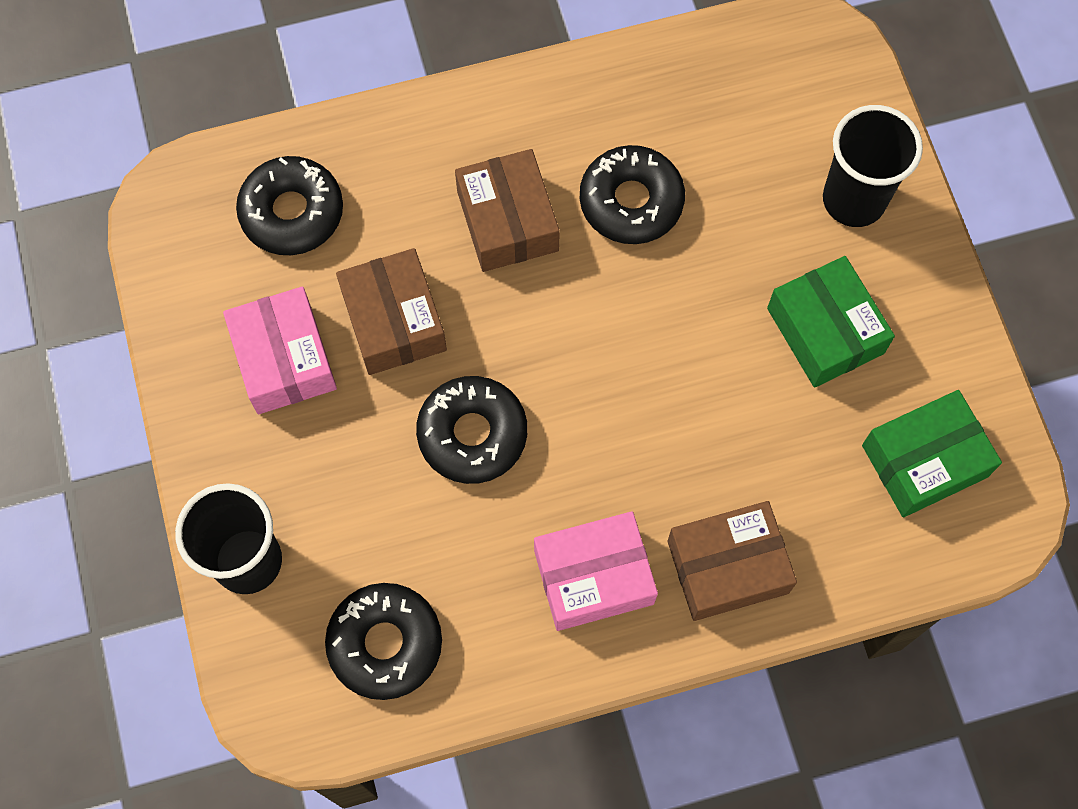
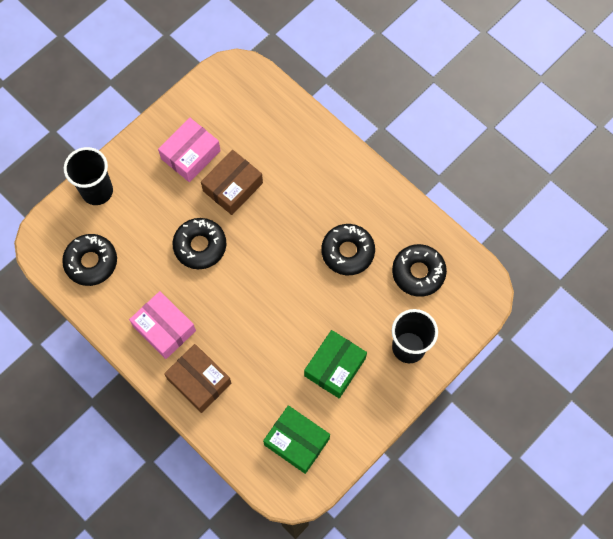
camera: 60 degrees right, 0 degrees up
(292, 212) = (258, 120): black donut -> black donut (418, 272)
(507, 221) = (306, 206): brown box -> none

